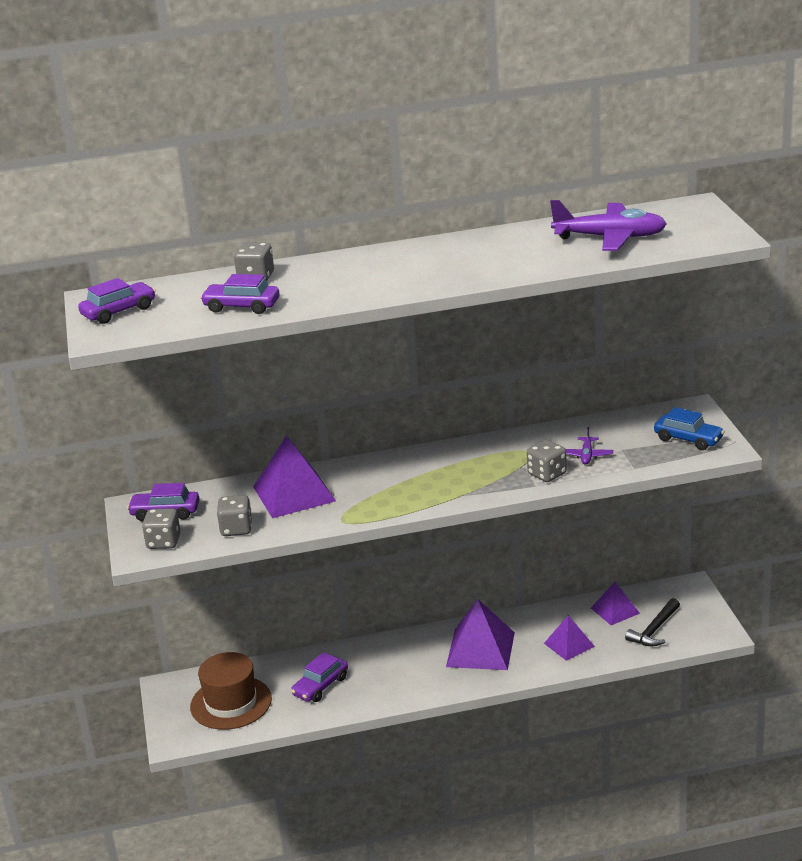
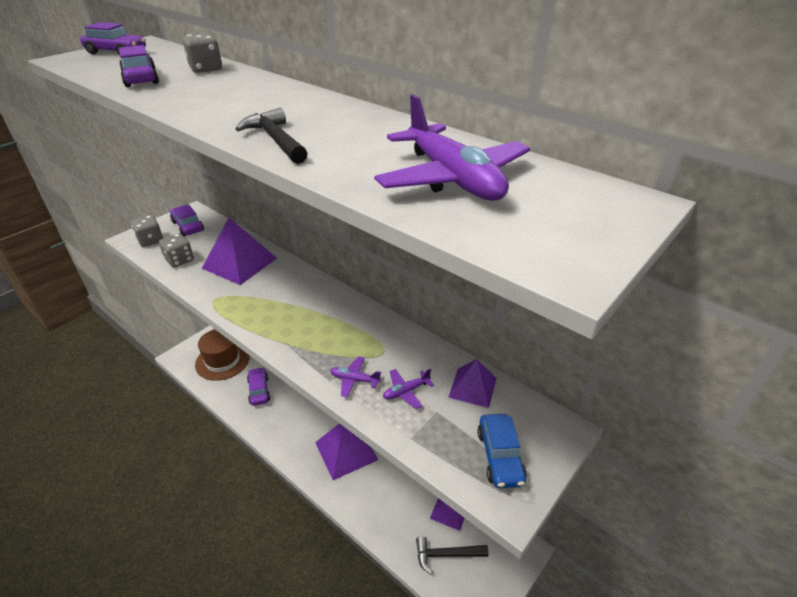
camera: 50 degrees right, 10 degrees up
(320, 686) = (259, 390): purple car -> purple car turned 75 degrees clockwise
(477, 274) = (275, 140): none -> black hammer
(547, 474) = (354, 380): grey dice -> purple plane
(569, 644) = (386, 503): purple pyramid -> purple pyramid (473, 387)

